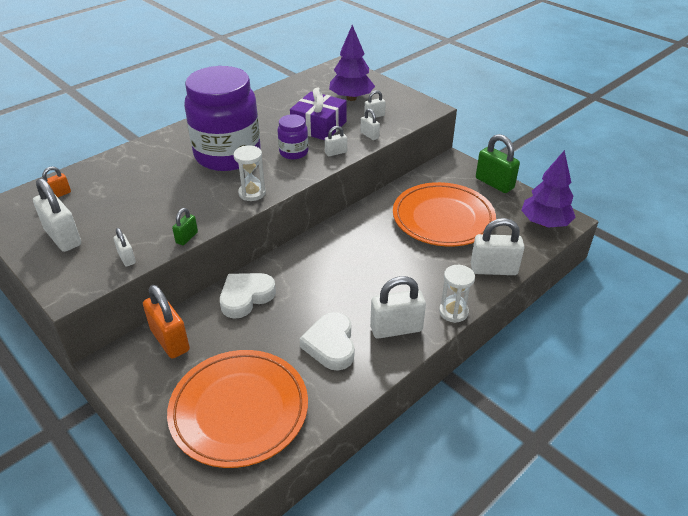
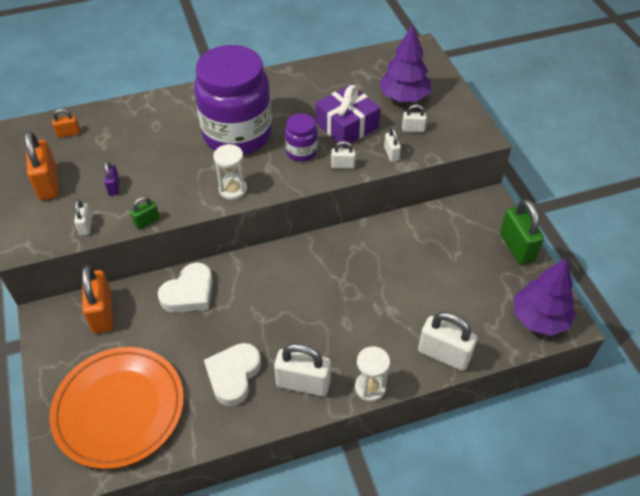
camera: 25 degrees right, 10 degrees up
(63, 237) = (48, 184): white padlock -> orange padlock
(135, 222) = (114, 187): none -> purple padlock
(246, 297) = (189, 293): white heart -> white heart turned 150 degrees clockwise
(443, 218) = (431, 272): orange plate -> none

